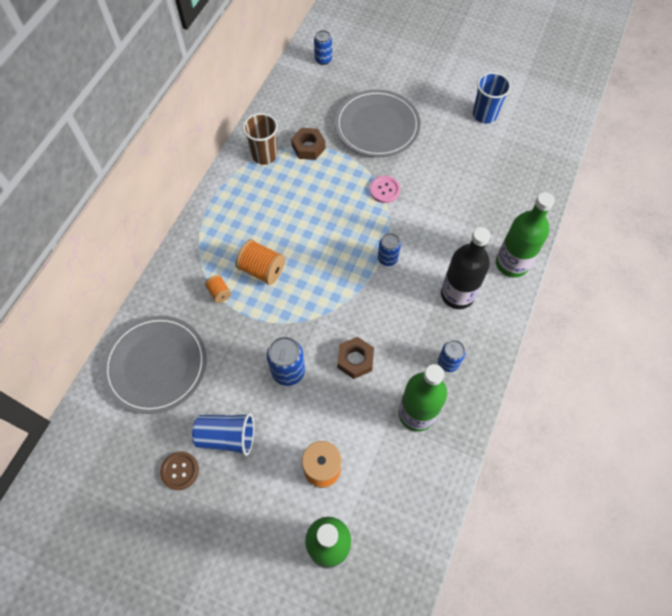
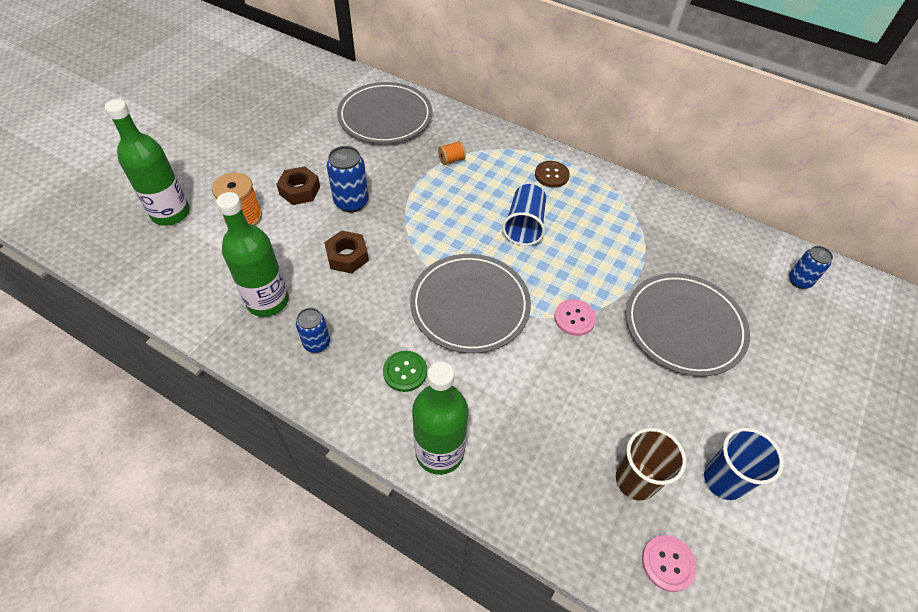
camera: 95 degrees right, 10 degrees down
(179, 471) = (283, 126): brown button -> brown button (551, 175)
(227, 437) = (301, 156): blue cup -> blue cup (524, 225)
(262, 269) = (473, 193): orange spool -> none
(264, 155) = (628, 207): brown cup -> brown cup (635, 480)
(308, 147) = (642, 248): brown nut -> brown nut (300, 190)
(387, 259) = (470, 305): blue can -> grey plate
(457, 295) = (405, 372): black bottle -> green button
(541, 144) = (668, 563): none -> pink button

